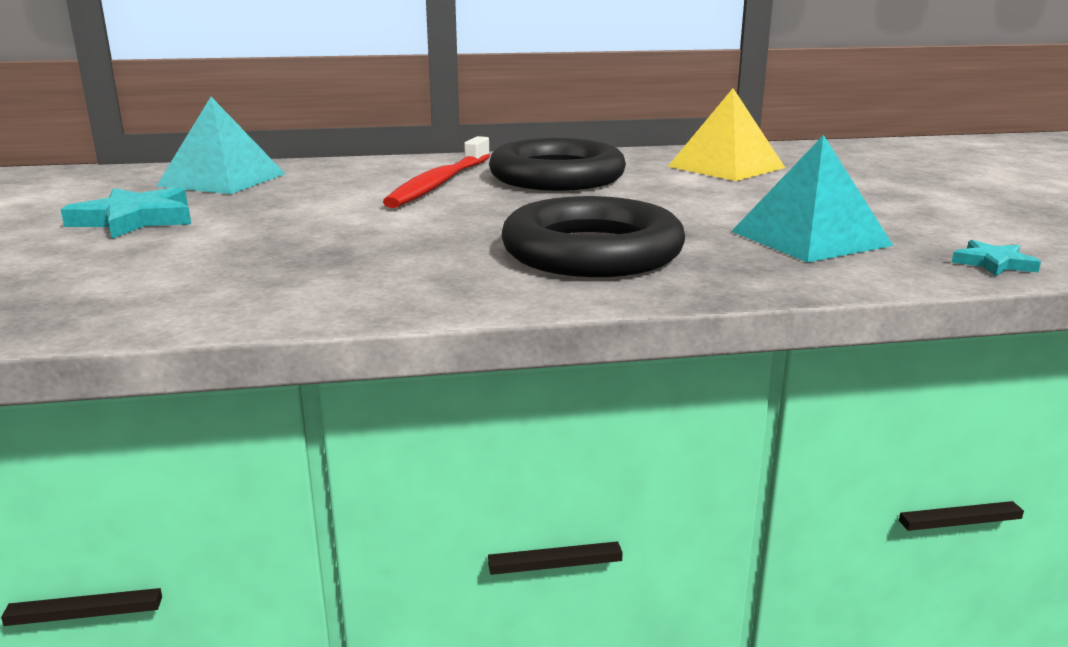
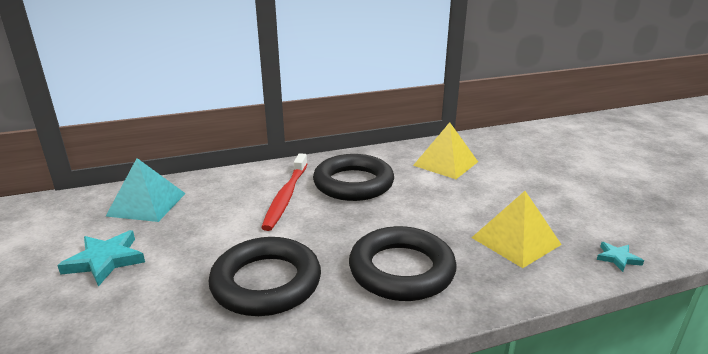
camera: 10 degrees left, 5 degrees up
(364, 250) = (266, 282): none -> black ring
(810, 238) = (516, 241): turquoise pyramid -> yellow pyramid

